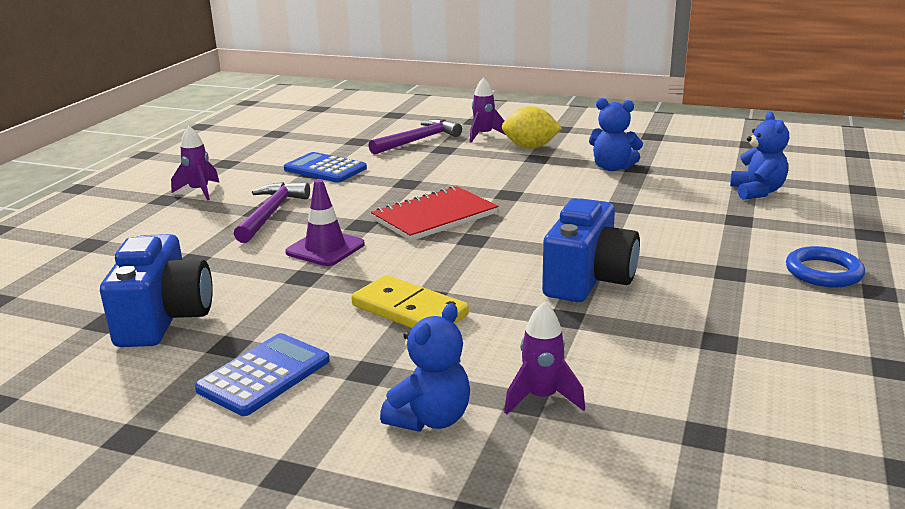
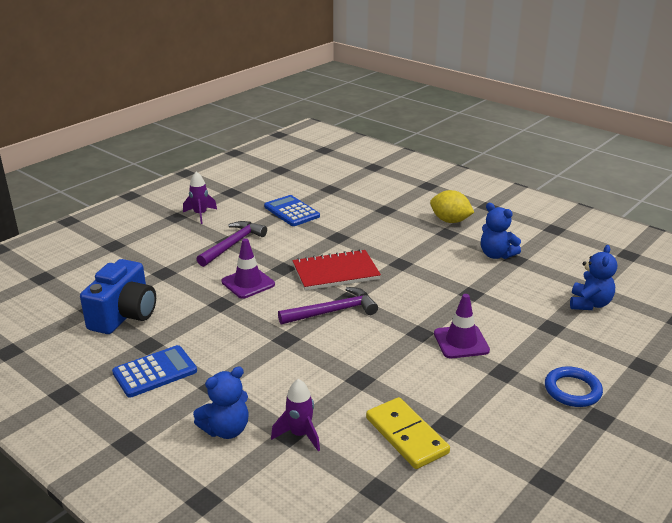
camera: 20 degrees right, 5 degrees up
(409, 310) = (267, 347): yellow domino -> yellow domino (406, 435)
(418, 140) = (373, 197): purple hammer -> purple hammer (333, 311)
(484, 135) = (424, 202): purple rocket -> none
(588, 280) = (398, 352): blue camera -> none
(653, 254) = (461, 342): none -> purple traffic cone

